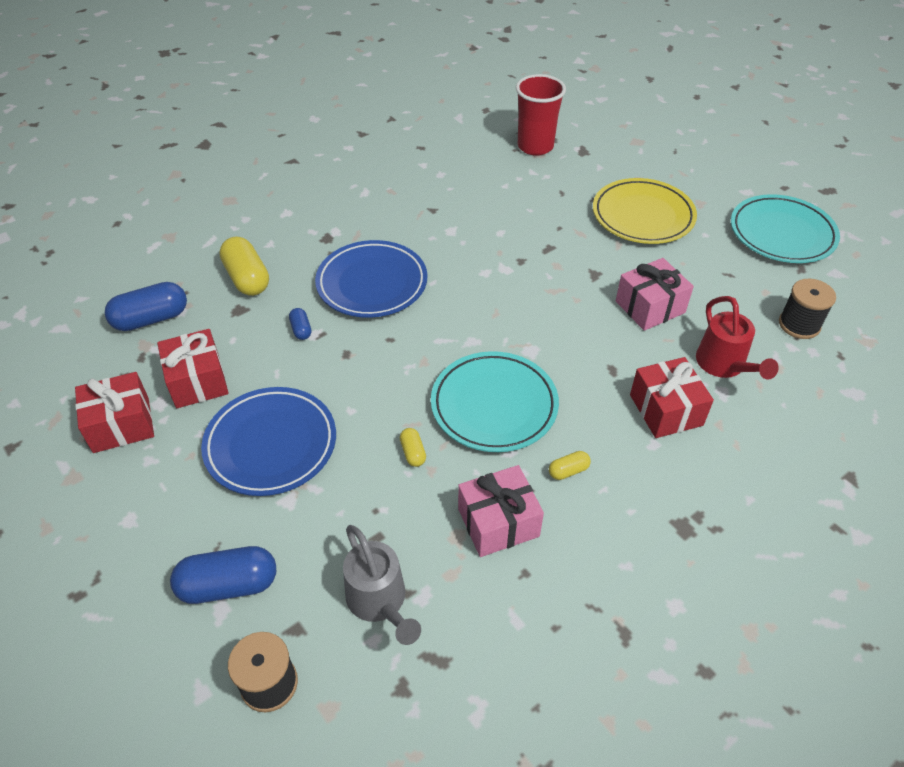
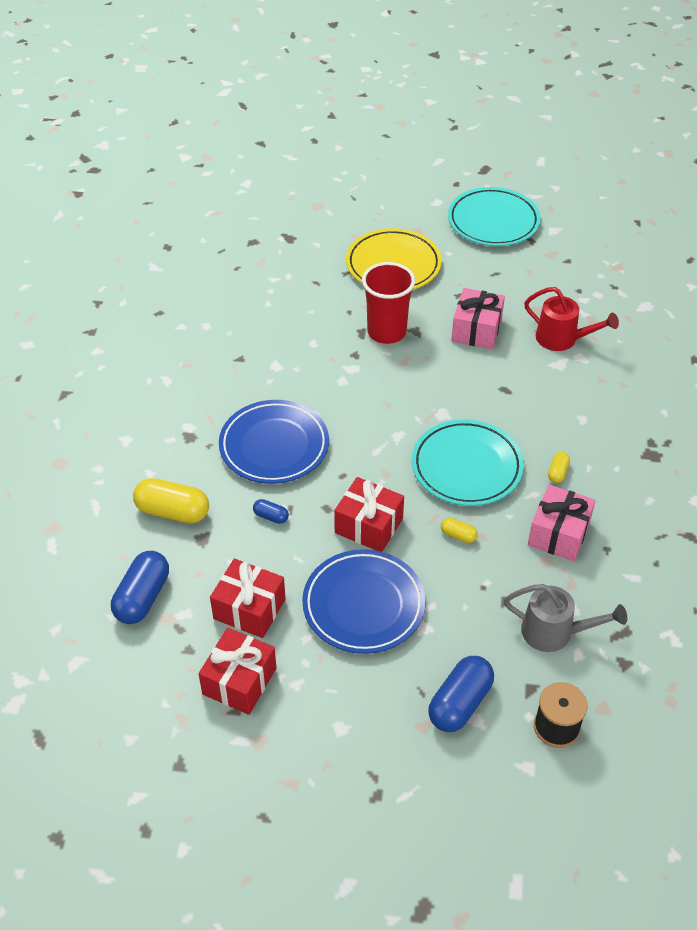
camera: 45 degrees left, 0 degrees up
(535, 146) = (248, 256): red cup -> red cup (386, 332)
(666, 410) = (564, 392): red gift -> red gift (368, 526)
(799, 324) = (571, 281): black spool -> none

